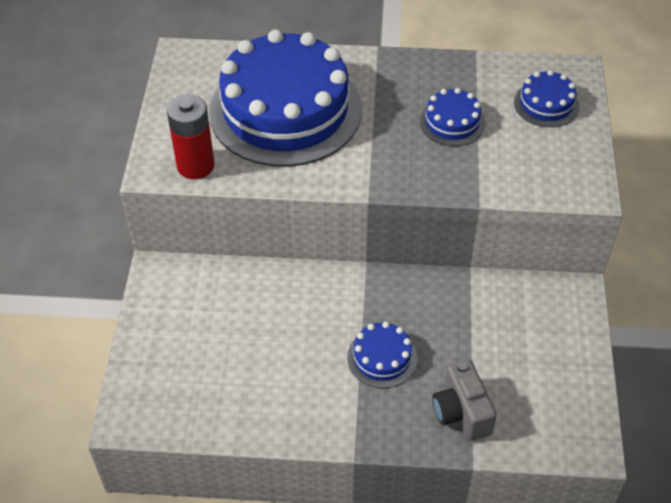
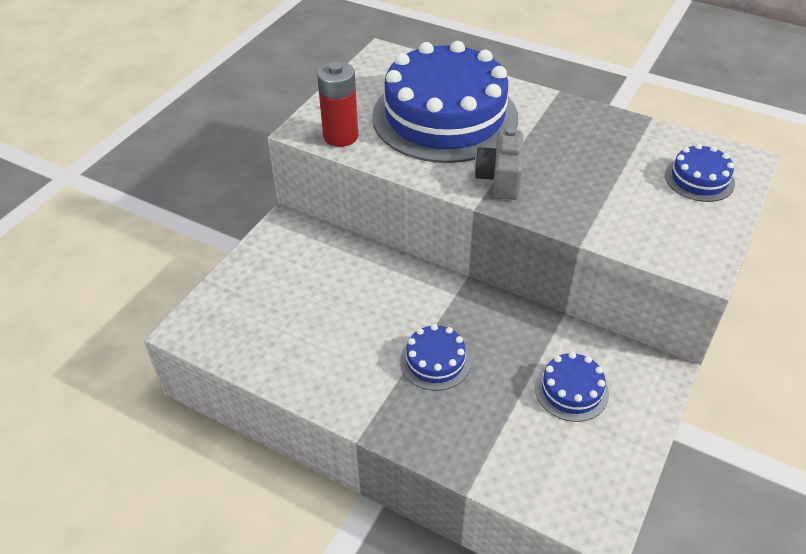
camera: 25 degrees right, 5 degrees down
(452, 122) = (594, 168): blue cake -> blue cake (571, 390)
(461, 412) = (483, 438): grey camera -> grey camera (500, 179)

